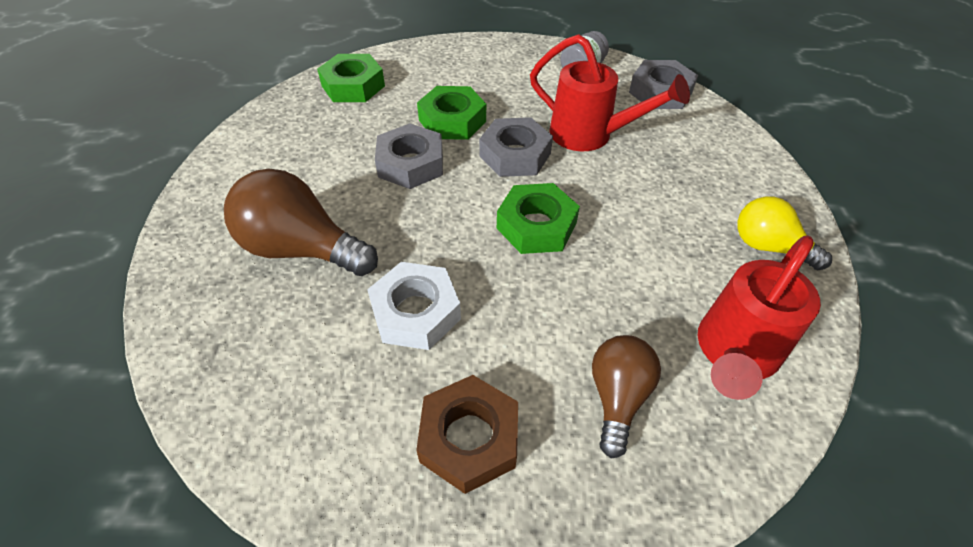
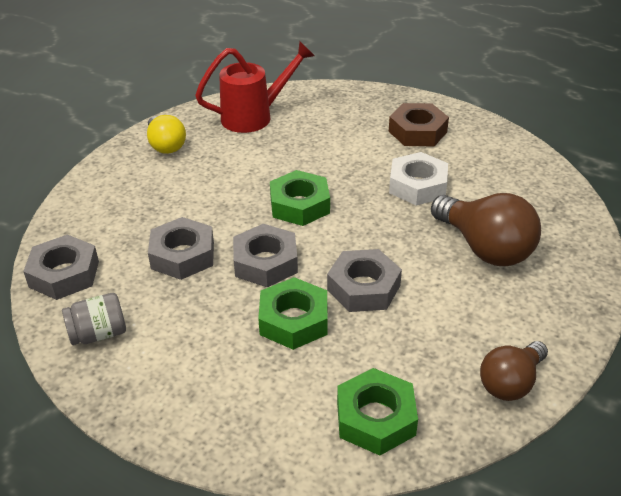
camera: 150 degrees left, 10 degrees down
(591, 136) = (183, 255): red watering can -> grey nut
(617, 397) = (332, 122): brown light bulb -> brown light bulb (510, 383)

